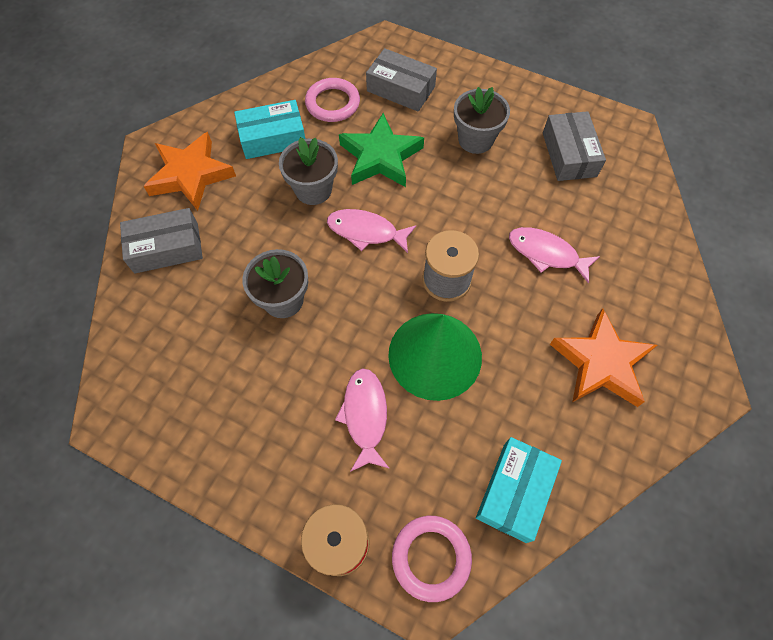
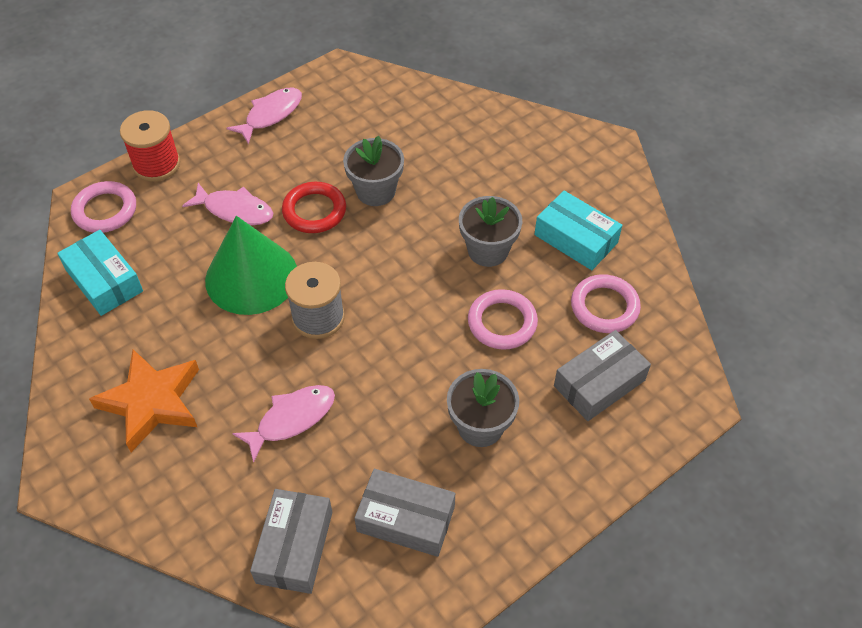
camera: 115 degrees right, 10 degrees down
(166, 248) = (478, 130): grey box -> grey box (294, 547)
(191, 175) = (557, 164): orange star -> none
(273, 138) = (576, 239): turquoise box -> turquoise box turned 60 degrees counterclockwise
(331, 341) = (314, 211): none -> red ring
(366, 232) = (412, 275): pink fish -> pink fish (271, 115)
(380, 157) = (502, 322): green star -> pink ring

